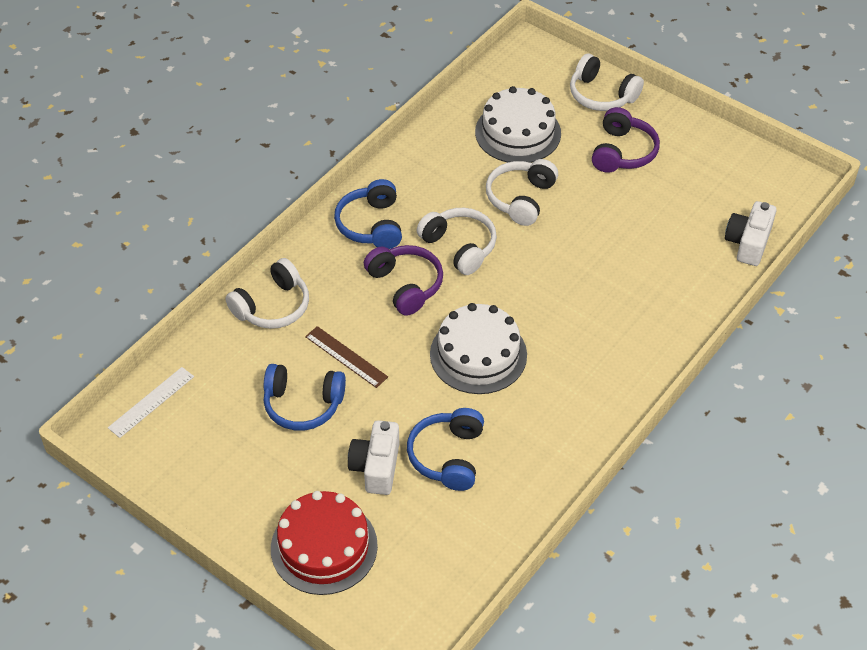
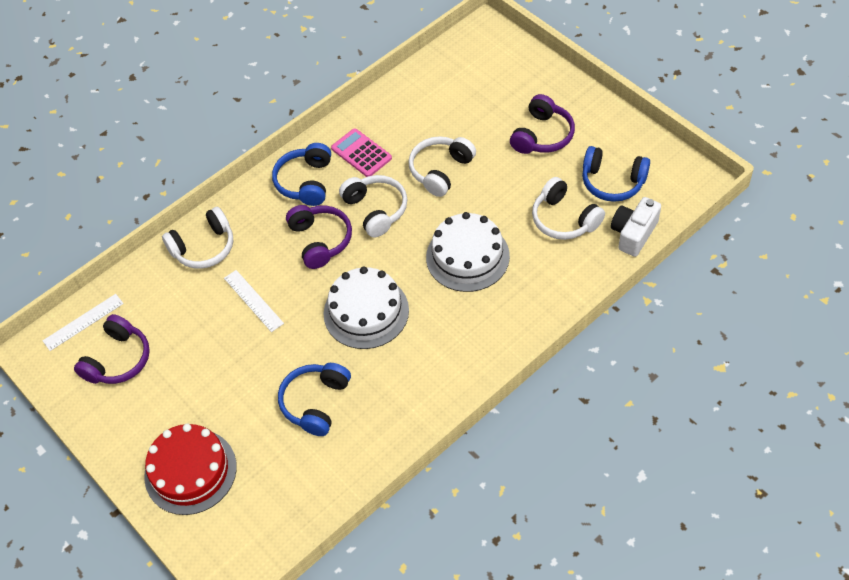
camera: 15 degrees right, 5 degrees up
(205, 438) = (118, 359): none -> purple headphones
(303, 405) = (206, 340): blue headphones -> blue headphones (612, 182)
(346, 356) = (253, 300): brown ruler -> white ruler
(376, 467) = (252, 404): white camera -> none
(426, 189) = (361, 153): none -> pink calculator
(518, 132) = (454, 108): white cake -> white cake (467, 256)
(601, 95) = (537, 79): white headphones -> white headphones (564, 219)

